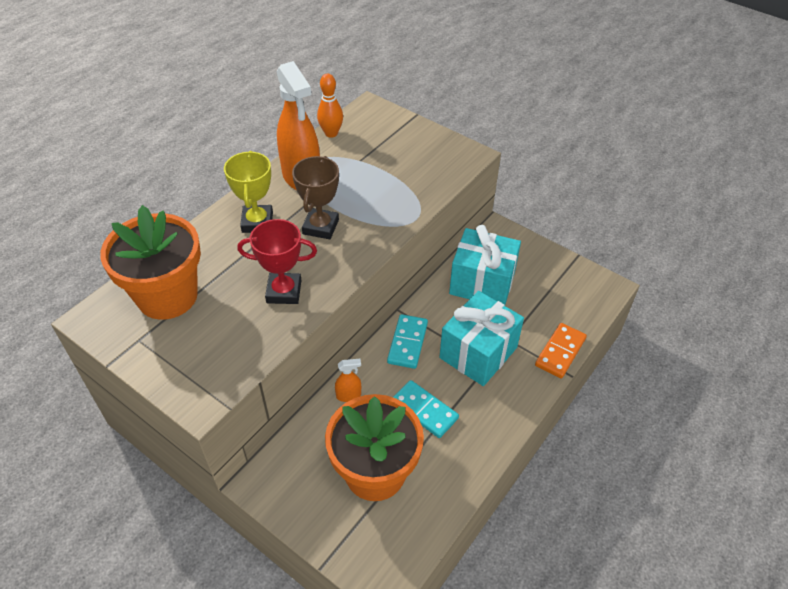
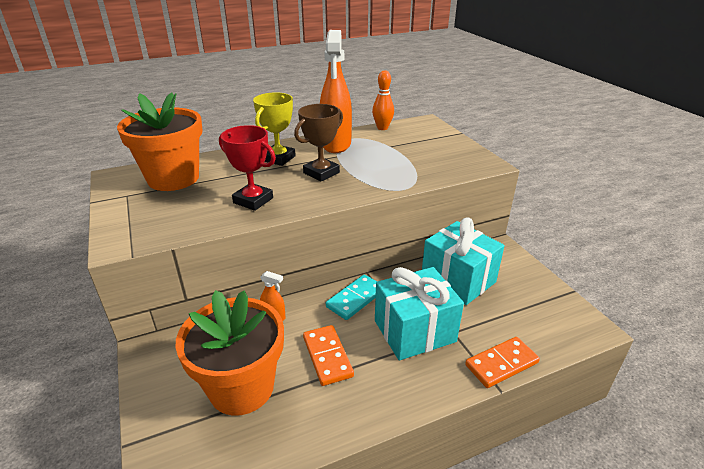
camera: 30 degrees right, 15 degrees down
(424, 410) = (327, 356): turquoise domino -> orange domino

